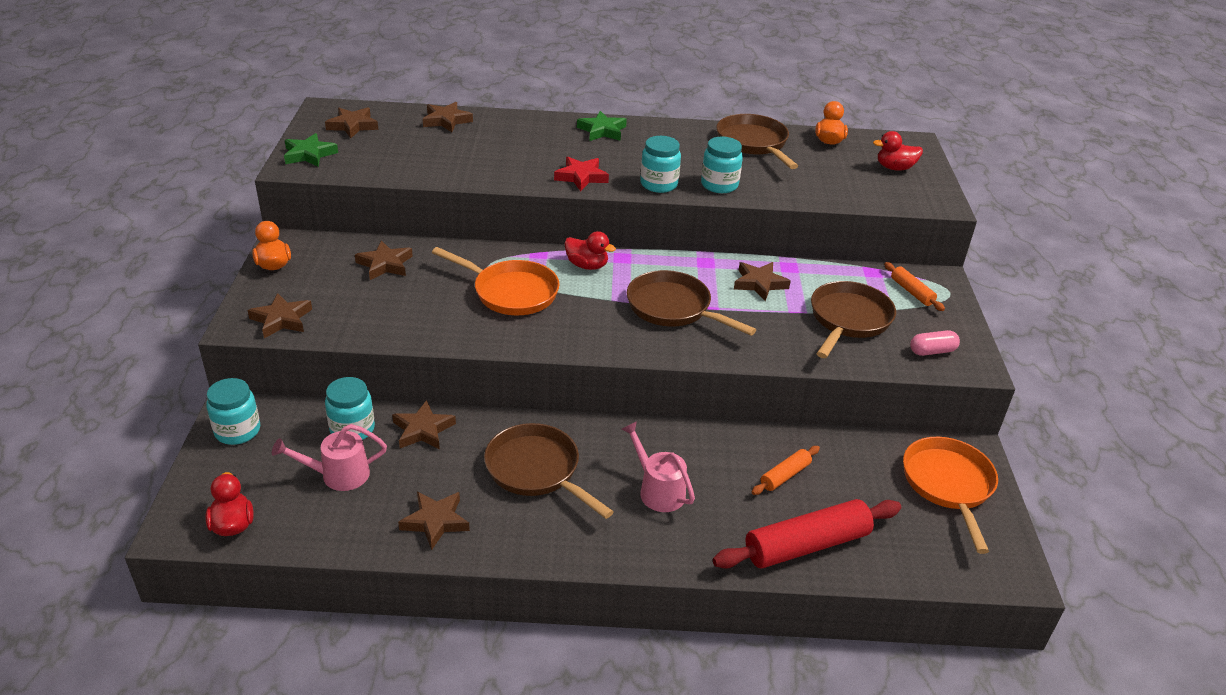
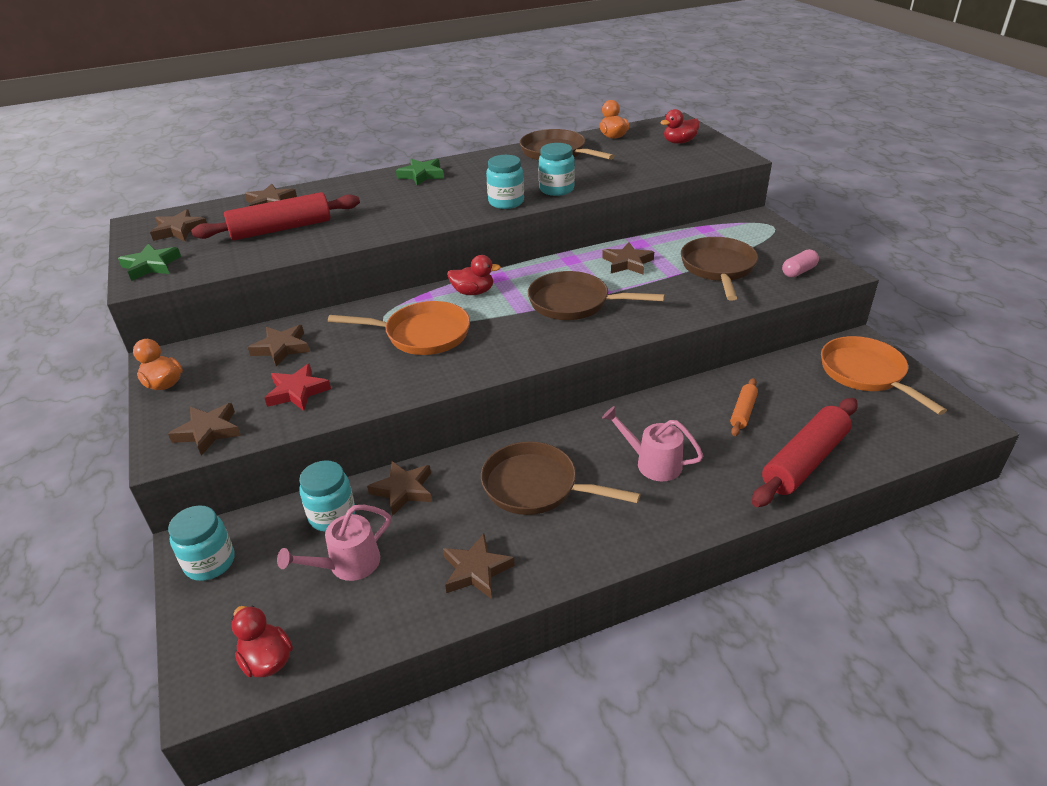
camera: 20 degrees left, 0 degrees up
(437, 151) = (281, 229): none -> red rolling pin
(581, 177) = (434, 214): red star -> red star (297, 392)
(912, 292) = (746, 234): orange rolling pin -> none

